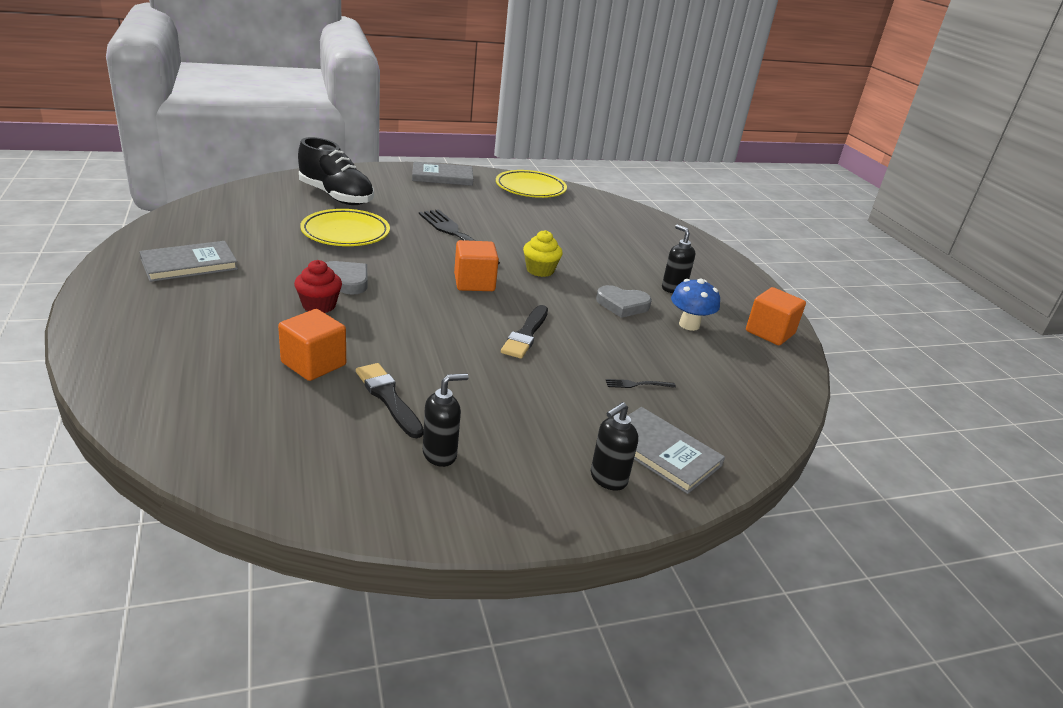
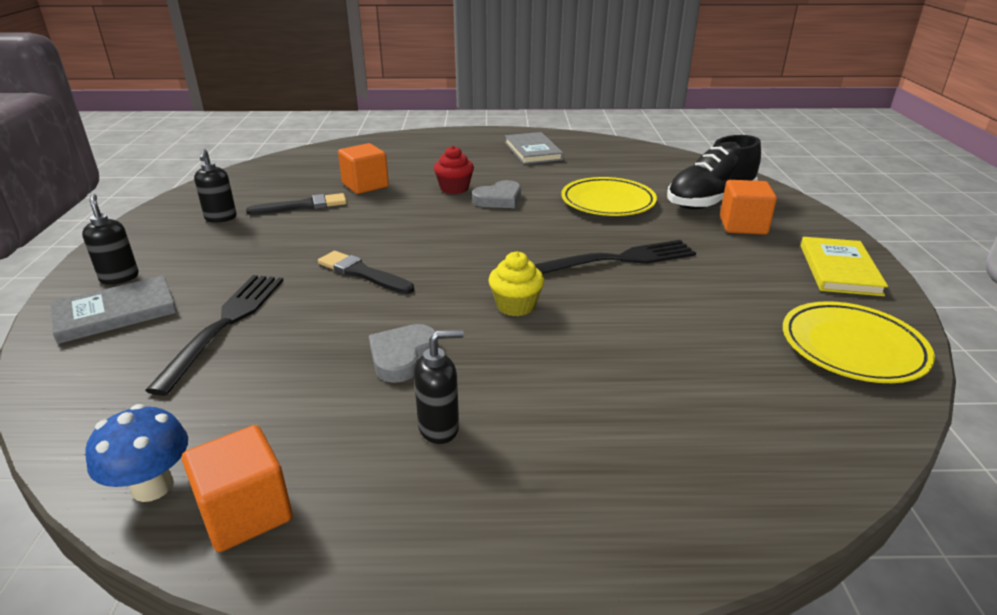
camera: 110 degrees right, 0 degrees up
(442, 177) = (839, 269): grey book -> yellow book
(474, 283) = (486, 258): orange cube -> orange cube (743, 225)
(637, 384) = (225, 324): black fork -> black fork, size x2.48
(689, 325) = (321, 409): blue mushroom -> blue mushroom (152, 486)

